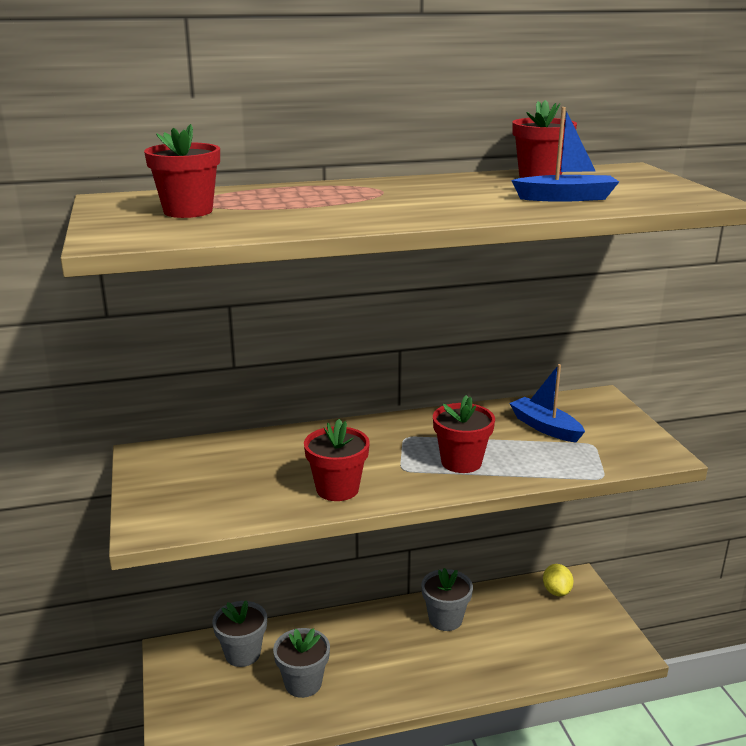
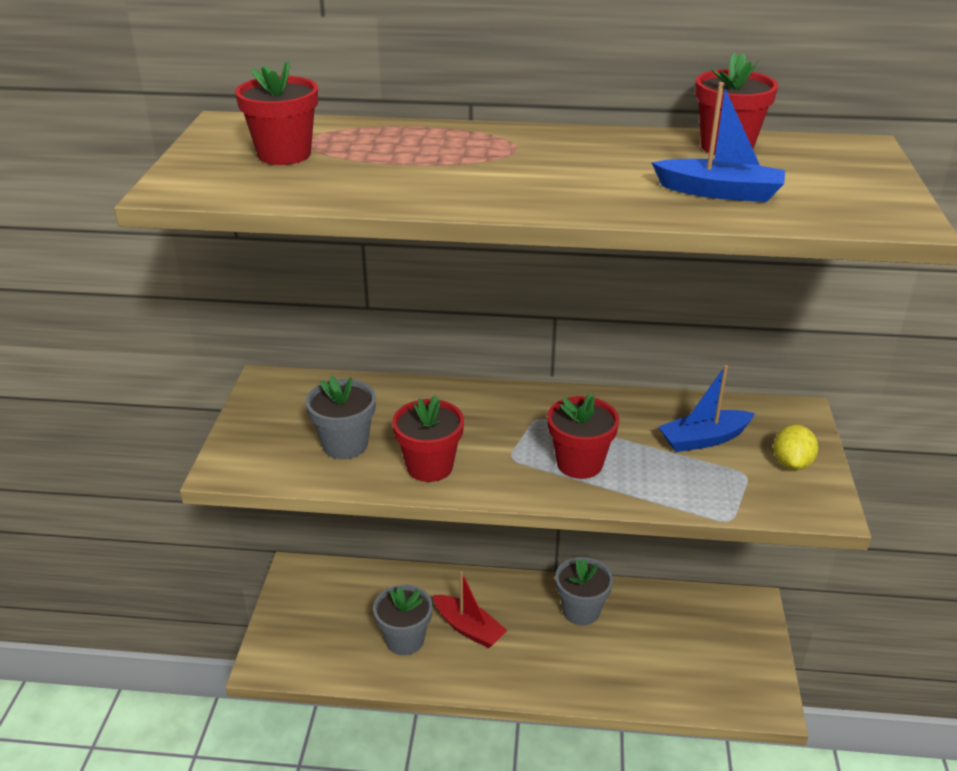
camera: 20 degrees right, 10 degrees up
(242, 654) = (361, 592): grey flower pot -> grey flower pot (345, 444)
(357, 658) = (469, 628): none -> red boat
(545, 427) = (703, 439): blue boat -> blue boat turned 90 degrees counterclockwise
(556, 591) = (721, 612): yellow lemon -> yellow lemon (791, 463)

